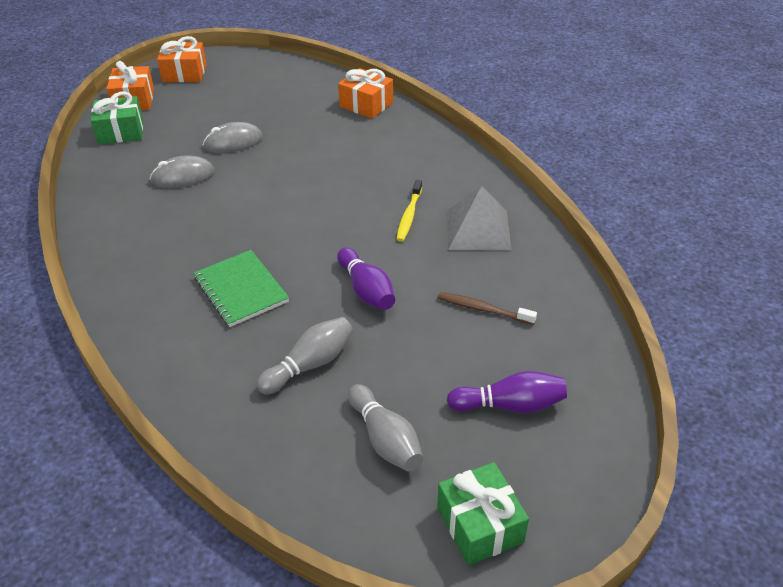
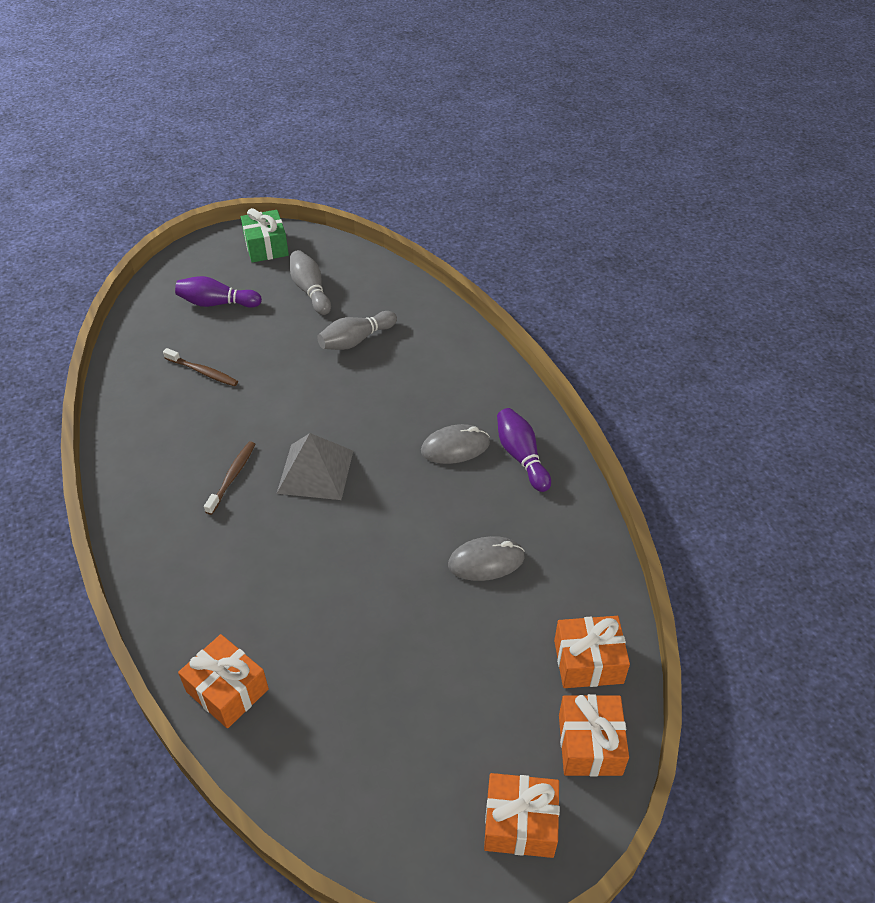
camera: 175 degrees left, 5 degrees up
(121, 132) = (588, 661): green gift -> orange gift
(233, 142) = (426, 622): grey mouse -> grey mouse (455, 447)
(241, 290) = (411, 407): green notebook -> none
(366, 290) = (297, 397): purple bowling pin -> purple bowling pin (521, 456)
(409, 216) = (232, 477): yellow toothbrush -> brown toothbrush
(478, 230) = (168, 452): grey pyramid -> grey pyramid (315, 471)

